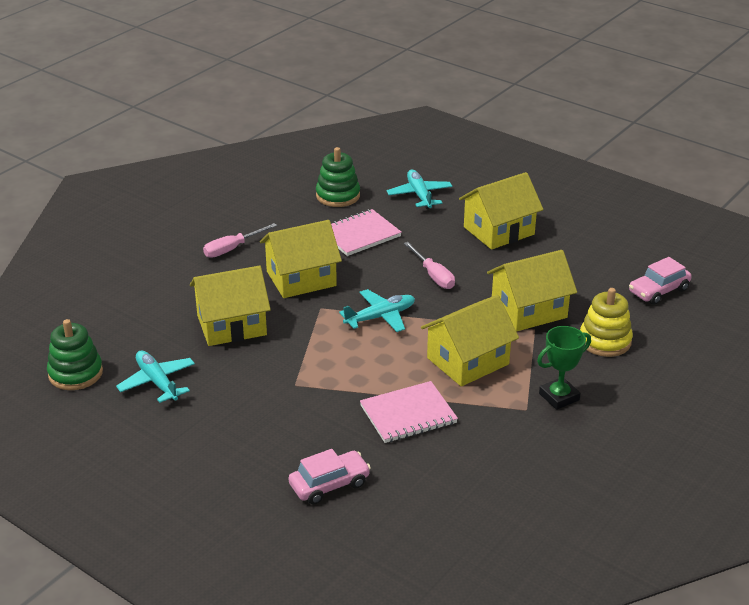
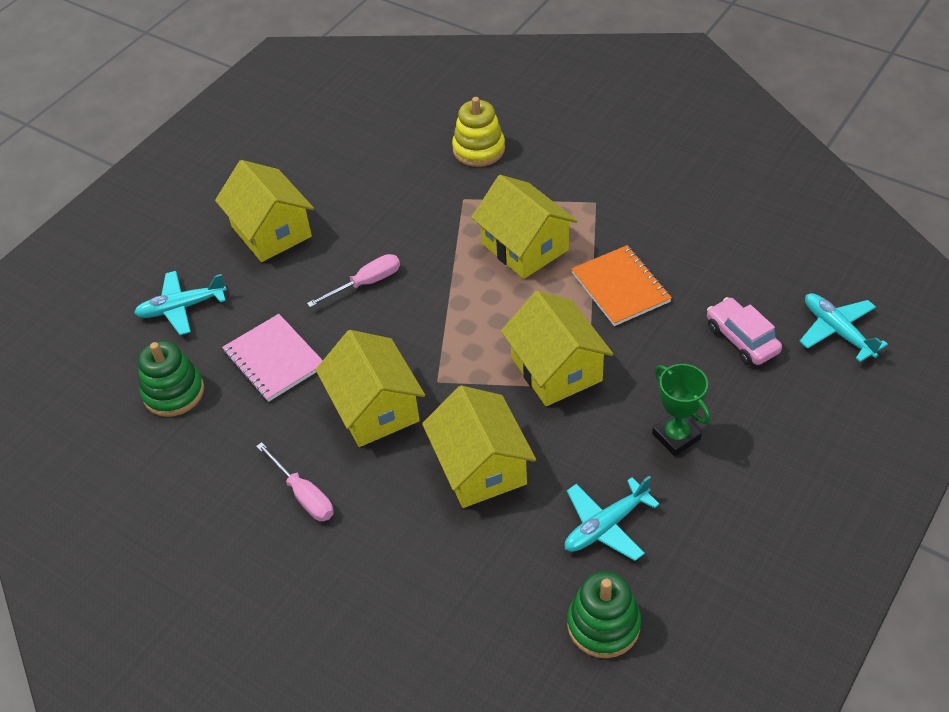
camera: 90 degrees left, 15 degrees up
(380, 317) = (451, 324): turquoise plane -> turquoise plane (837, 331)
(408, 414) = (621, 287): pink notebook -> orange notebook
(528, 310) = (430, 203): yellow house -> yellow house (556, 369)
(559, 397) = (572, 180): green trophy -> green trophy (676, 436)
(658, 291) = (390, 112): pink car -> none

